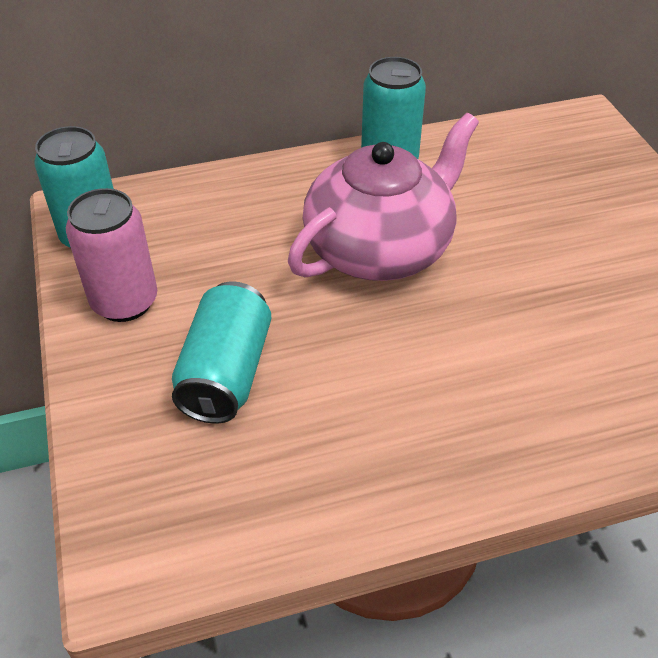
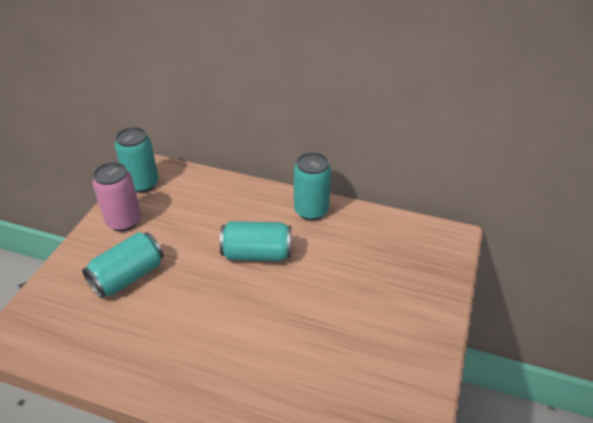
camera: 35 degrees right, 5 degrees down
(380, 248) = (257, 254): pink teapot -> turquoise can

